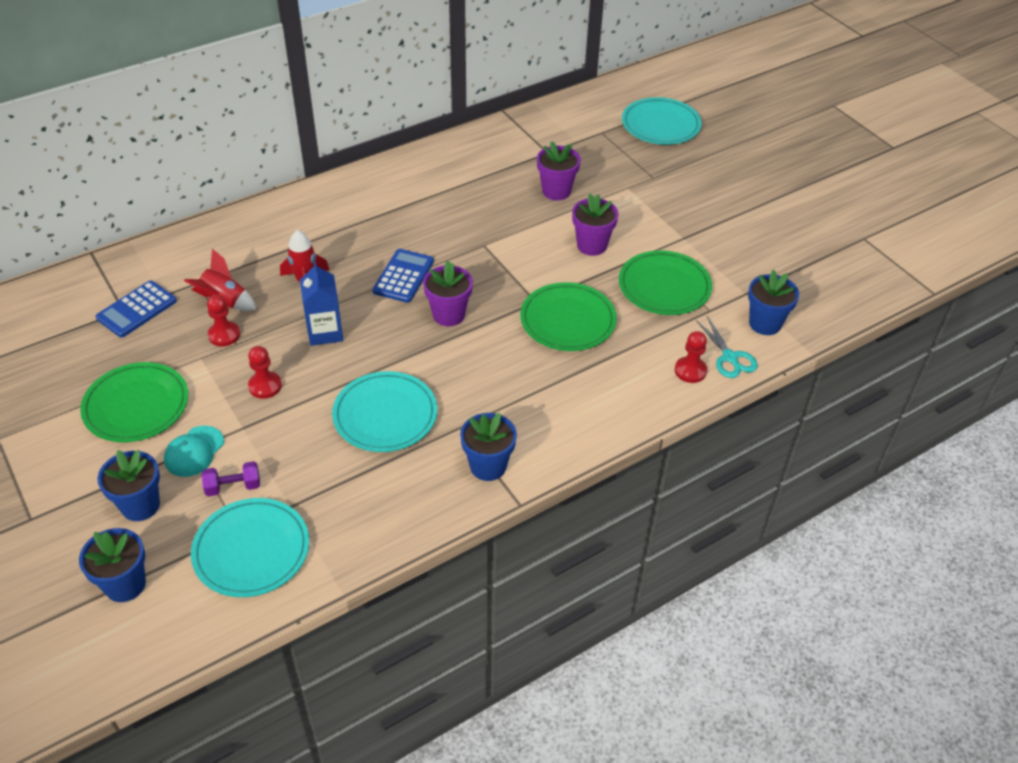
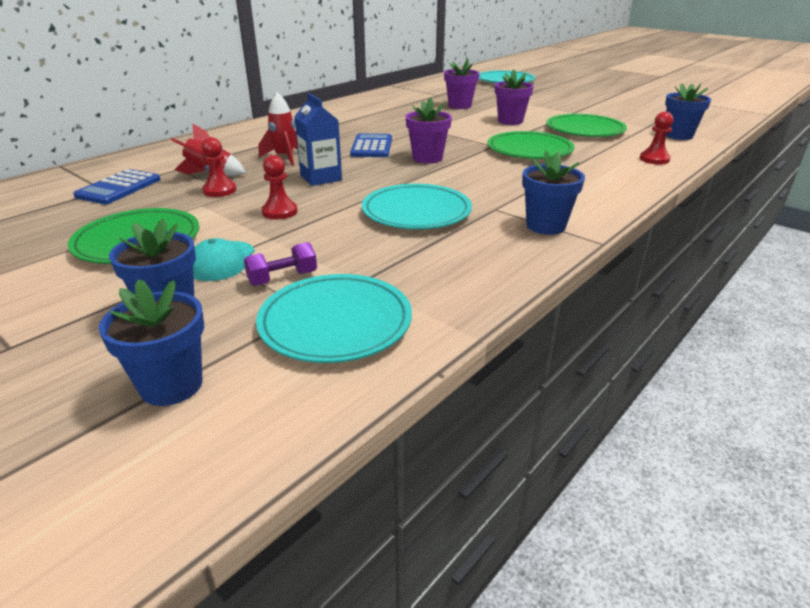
camera: 15 degrees left, 15 degrees down
(729, 357) = (674, 151): turquoise scissors -> none

